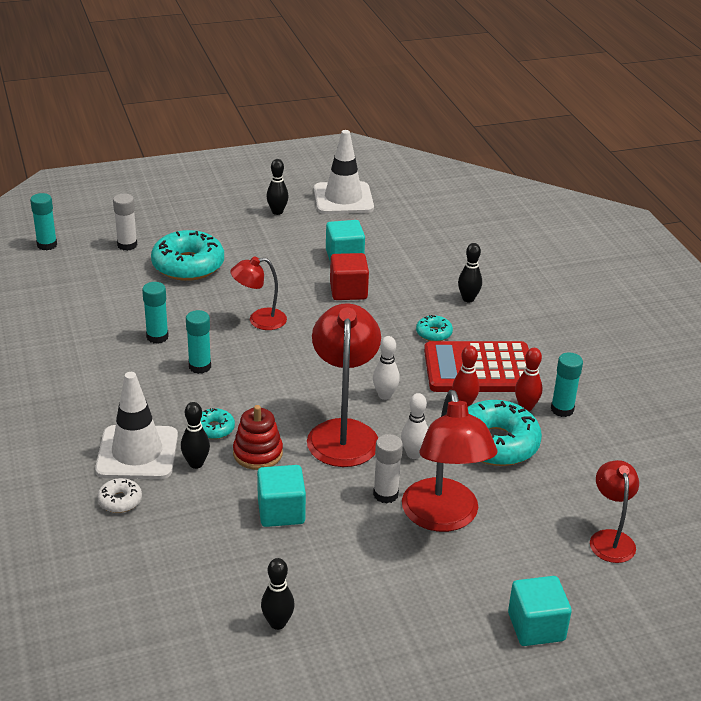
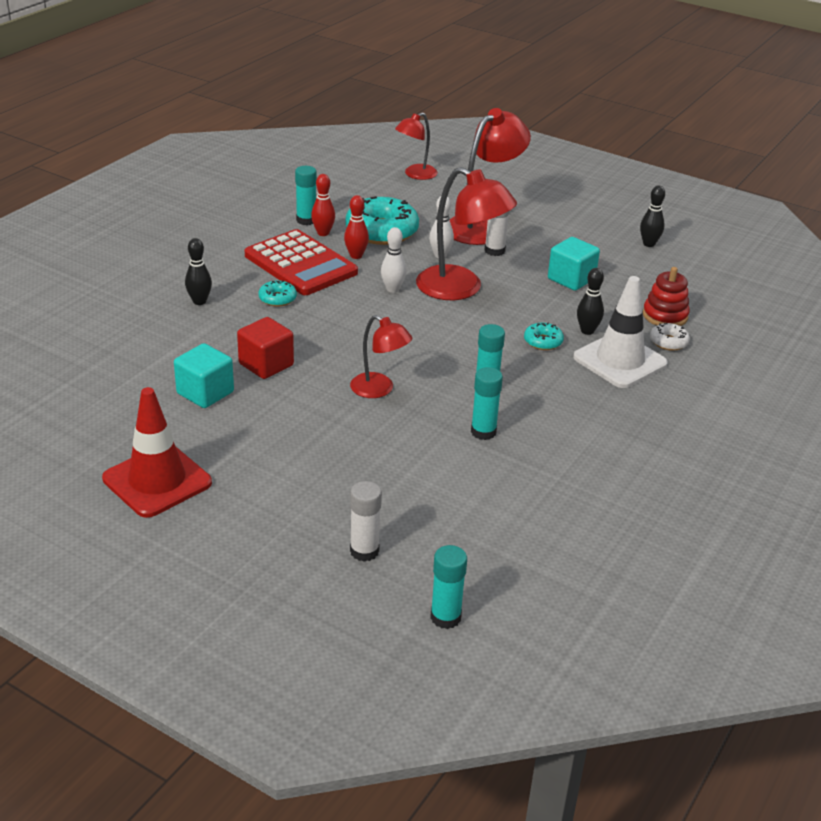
camera: 130 degrees left, 0 degrees up
(188, 265) = (346, 482): turquoise donut -> none
(258, 453) = (536, 312): red stacking toy -> red stacking toy (665, 316)
(277, 212) = (157, 481): black bowling pin -> red traffic cone
(343, 198) = (71, 449): white traffic cone -> none
(343, 432) = (460, 289): red lamp -> red lamp turned 105 degrees counterclockwise
(536, 627) = (519, 176): turquoise cube -> none

